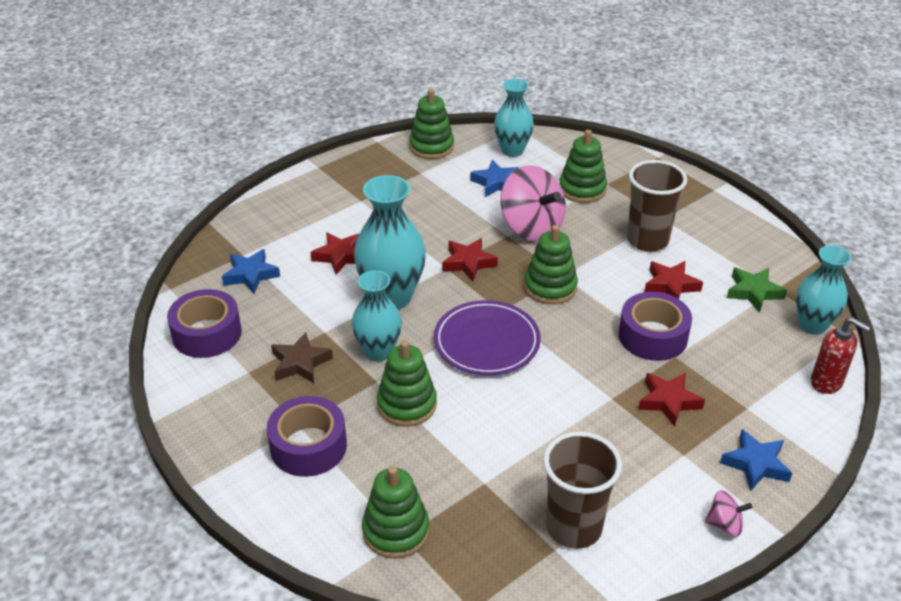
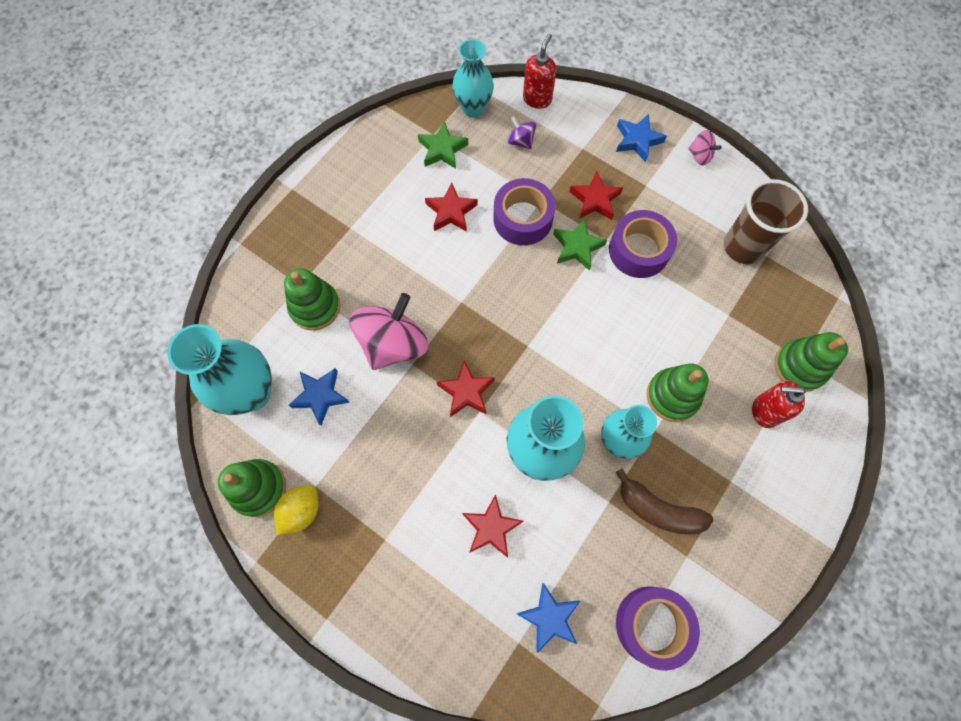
camera: 105 degrees left, 30 degrees up
(300, 363) = (658, 509): brown star -> brown banana
(308, 446) = (750, 463): purple tape -> purple tape (639, 250)
(357, 477) = (764, 411): none -> red soap dispenser
(404, 164) = (301, 511): none -> yellow lemon
(486, 342) = (574, 348): purple plate -> none
(512, 150) = (251, 392): turquoise vase -> turquoise vase, size x1.50
(550, 287) = (482, 309): green stacking toy -> none
(607, 371) = (577, 247): none -> green star
(647, 240) = (389, 237): brown cup -> none
(724, 524) = (700, 156): pink spinning top -> pink spinning top turned 135 degrees clockwise
(761, 355) = (520, 141): none -> purple spinning top

